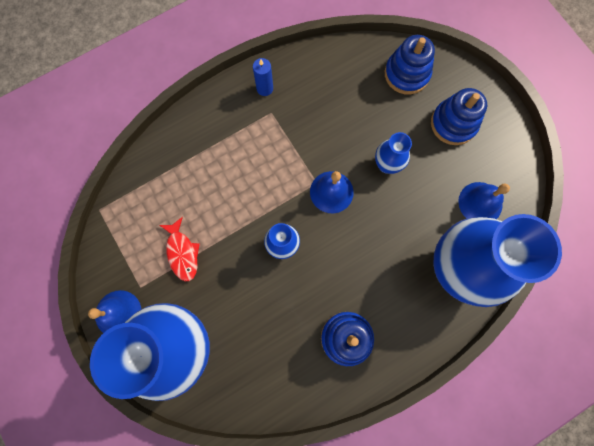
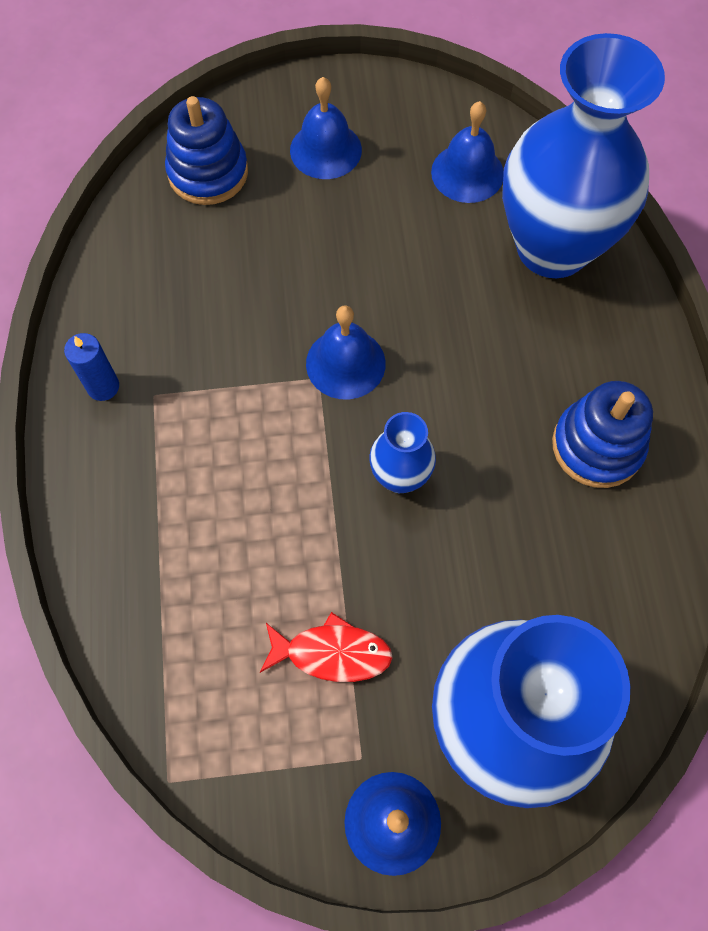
camera: 65 degrees left, 10 degrees down
(387, 165) = (342, 265): blue vase -> none
(453, 123) = (325, 150): blue stacking toy -> blue bell

